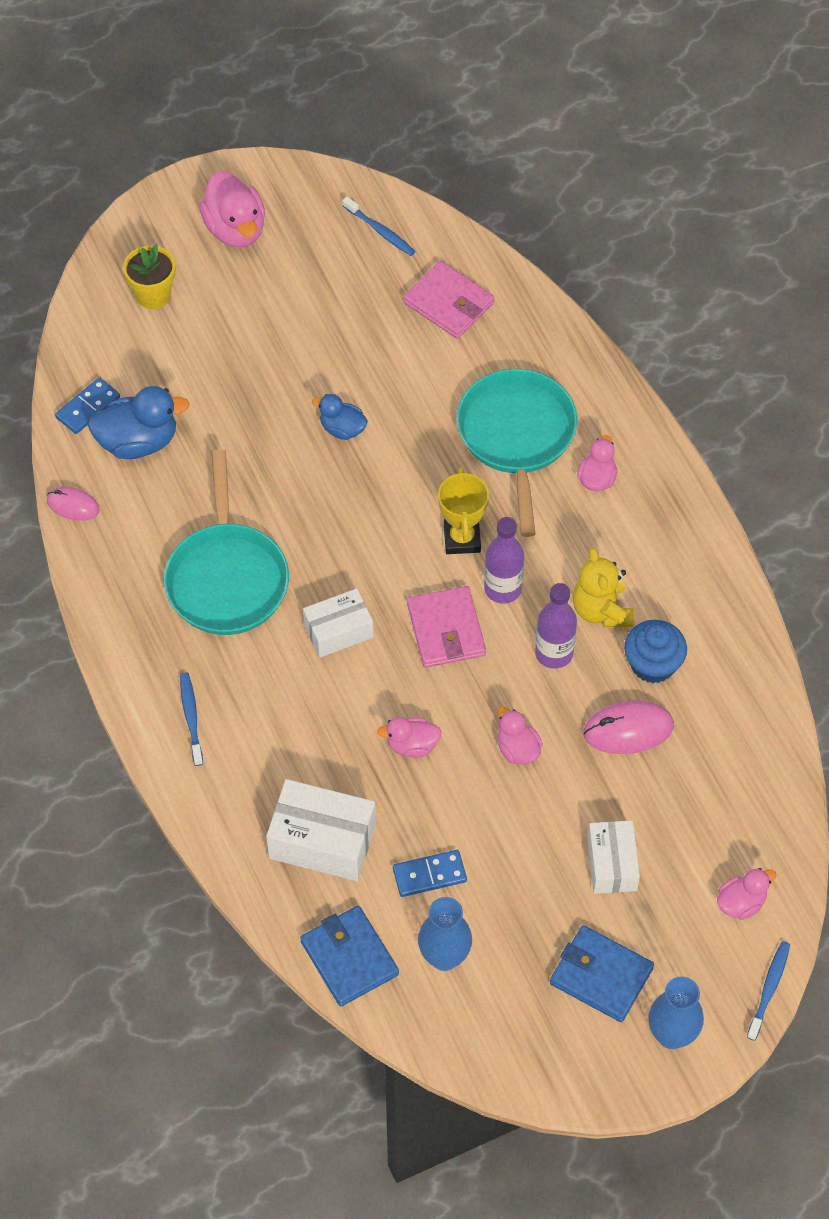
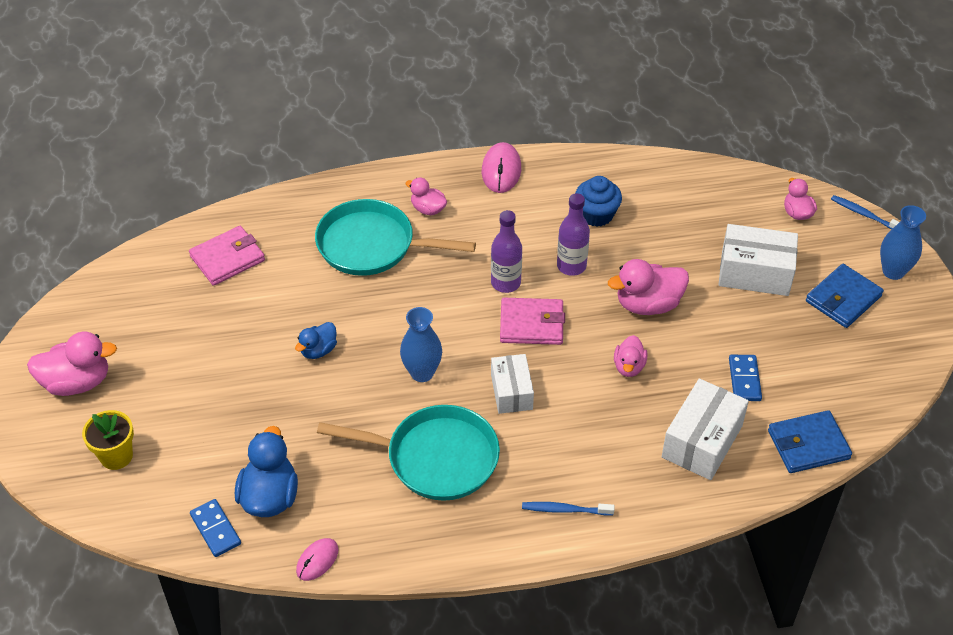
camera: 75 degrees left, 10 degrees down
(380, 231) = (134, 286): blue toothbrush -> none
(444, 957) = (815, 385): blue vase -> blue vase (422, 373)
(462, 539) = (452, 297): yellow trophy -> none
(517, 749) = (648, 304): pink duck -> pink duck, size x1.70
(601, 610) = (542, 232): yellow teddy bear -> none
(612, 864) = (755, 273): white box -> white box, size x1.51
(628, 730) = (647, 240): pink mouse -> pink mouse (501, 170)

